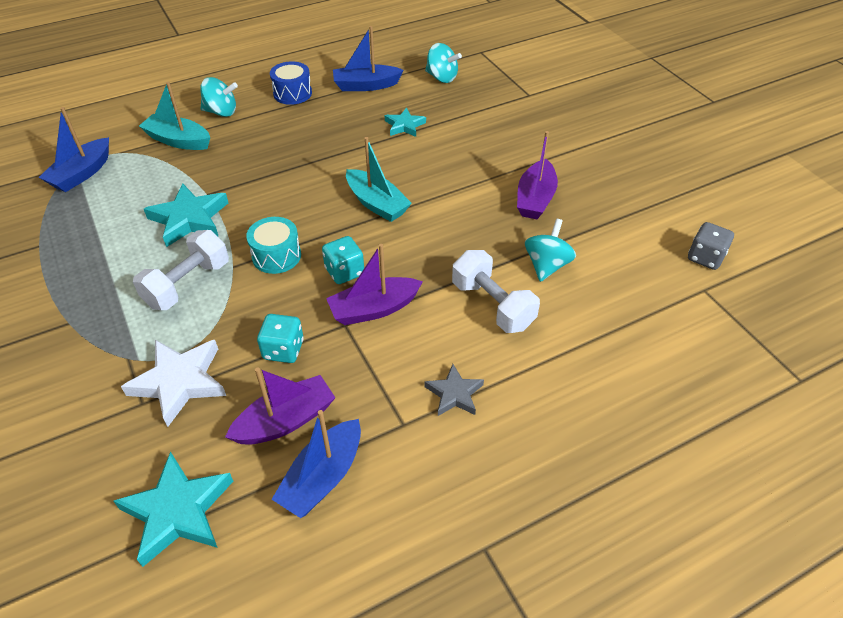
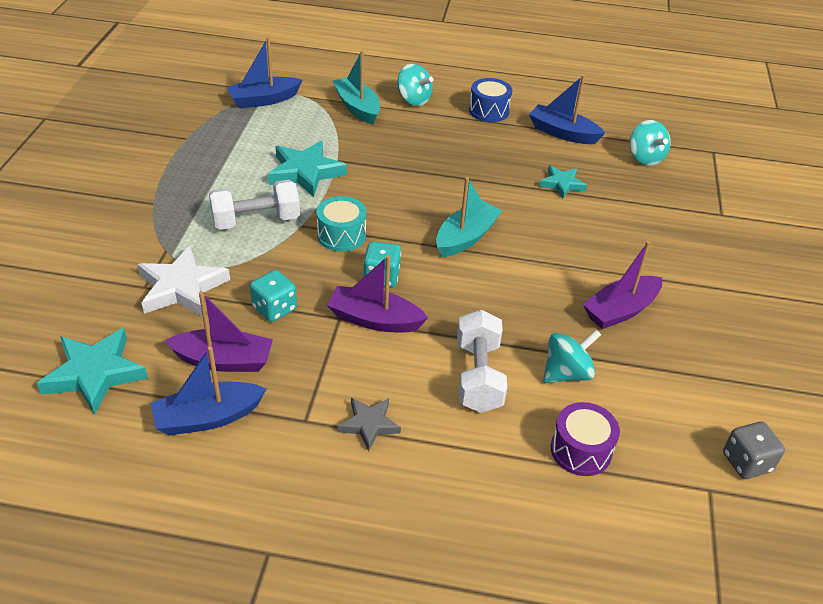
camera: 35 degrees right, 5 degrees down
(377, 204) = (466, 237): turquoise boat -> turquoise boat turned 135 degrees counterclockwise
(609, 315) = (581, 450): none -> purple drum

